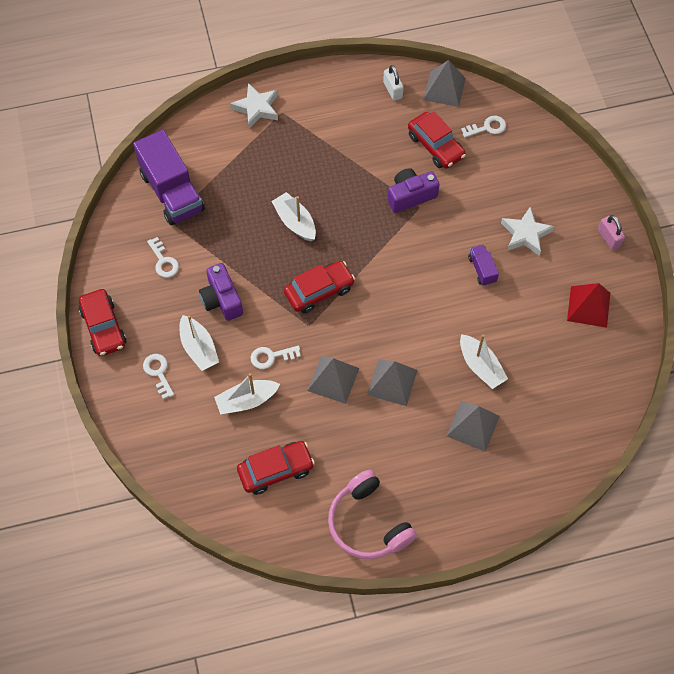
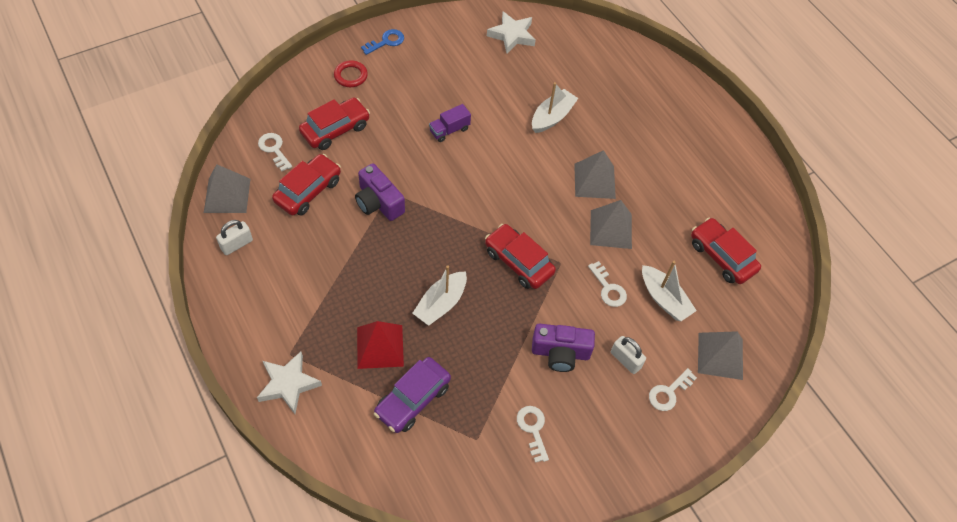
camera: 110 degrees left, 5 degrees down
(103, 327) = (639, 469): red car -> red car (335, 129)
(163, 261) = (533, 429): white key -> white key turned 60 degrees counterclockwise
(172, 192) = (436, 449): purple truck -> none
(199, 348) = (625, 360): white boat -> white padlock
(217, 185) = (413, 399): none -> purple car
(221, 299) = (560, 353): purple camera -> purple camera turned 45 degrees clockwise
(368, 523) = (734, 174): pink headphones -> none
(473, 425) = (611, 114): grey pyramid -> grey pyramid (720, 356)
(525, 234) = (399, 102): white star -> white star (512, 35)
(566, 200) = (351, 76): none -> red ring
(588, 306) = (463, 49): red pyramid -> red pyramid (380, 346)
(608, 238) = (386, 42): pink padlock -> blue key

